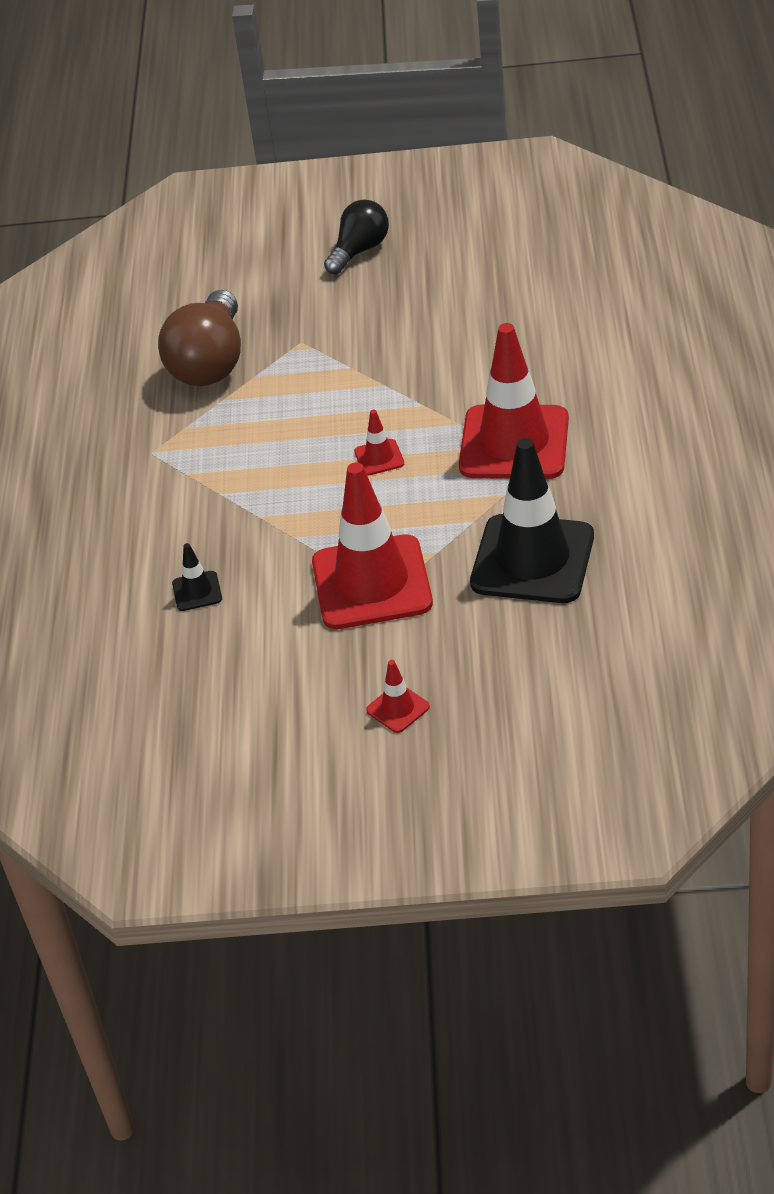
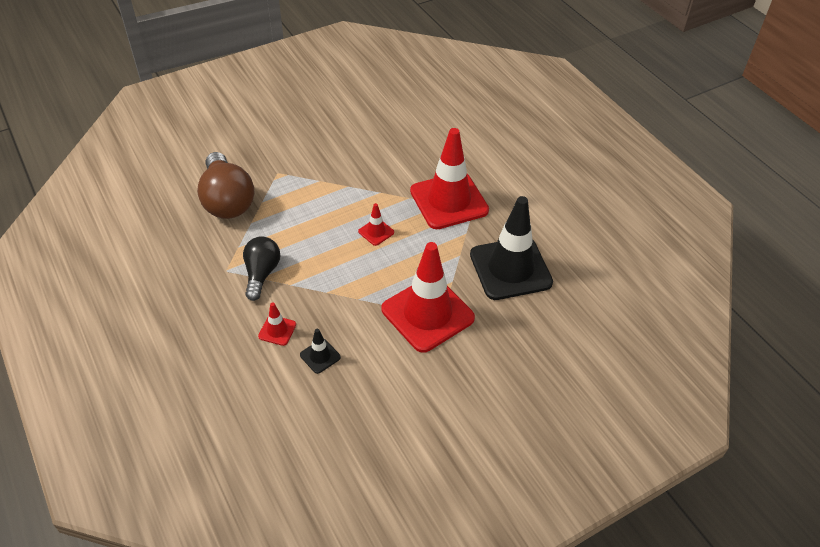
camera: 35 degrees left, 5 degrees up
(359, 250) = (276, 109): black light bulb -> black light bulb (261, 274)
(398, 708) = (501, 392): red traffic cone -> red traffic cone (277, 330)

